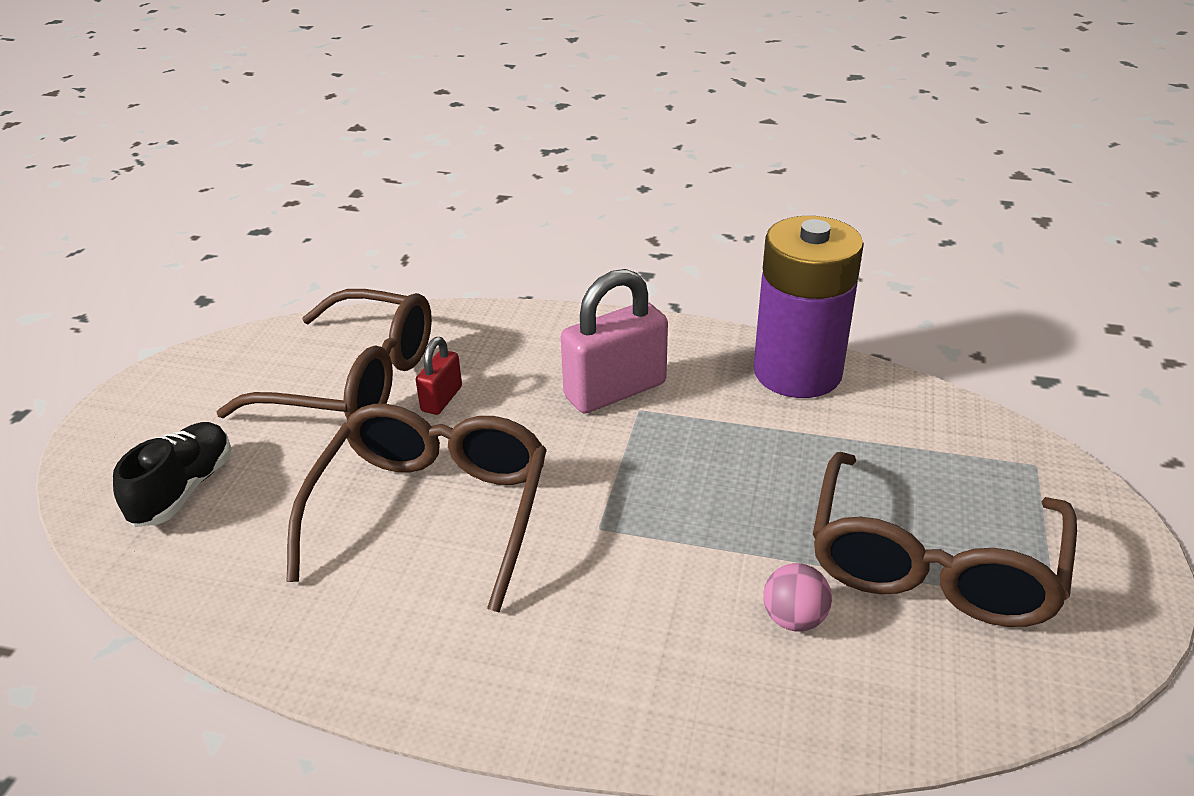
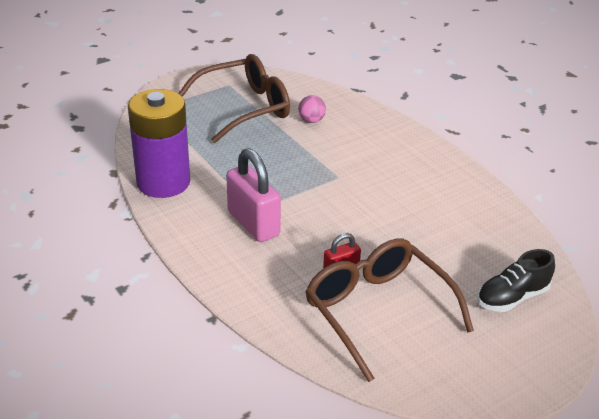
camera: 140 degrees left, 0 degrees up
(432, 511) = (399, 219): brown glasses -> none
(615, 390) = (253, 223): pink padlock -> pink padlock turned 45 degrees clockwise

